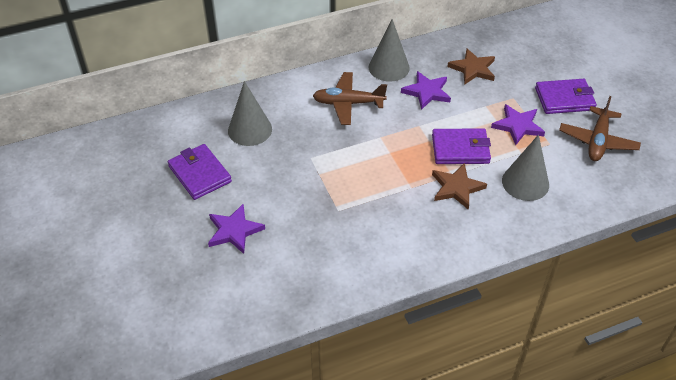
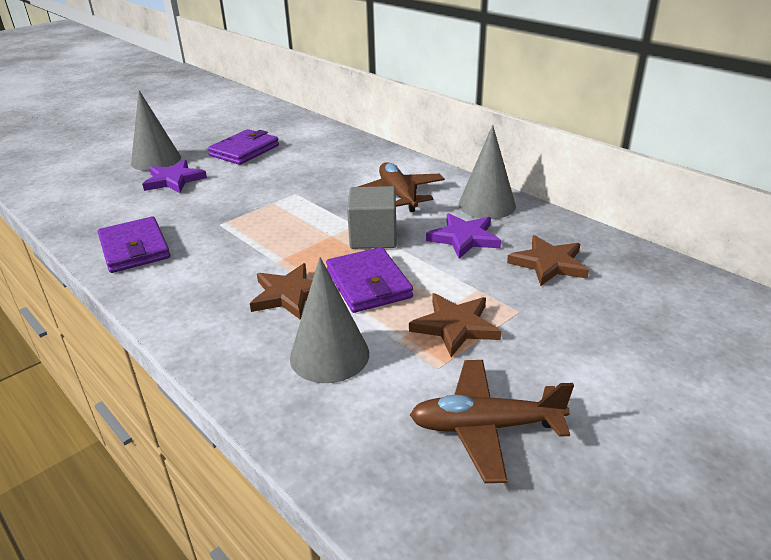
camera: 70 degrees right, 15 degrees down
(250, 129) = (319, 157): grey cone -> grey cone (156, 160)
(403, 132) = (373, 237): none -> grey cube
(518, 126) = (455, 326): purple star -> brown star
(564, 99) = (566, 366): purple wallet -> purple wallet (135, 248)

